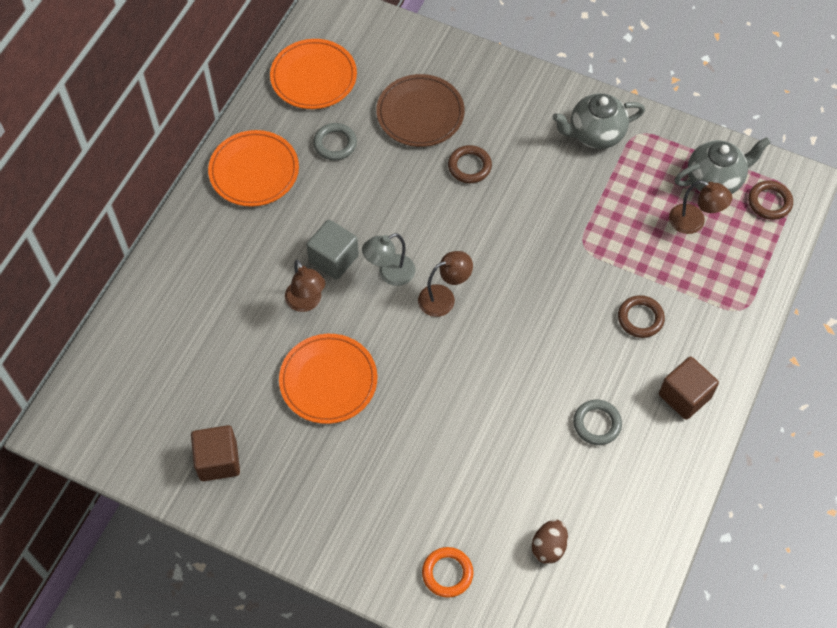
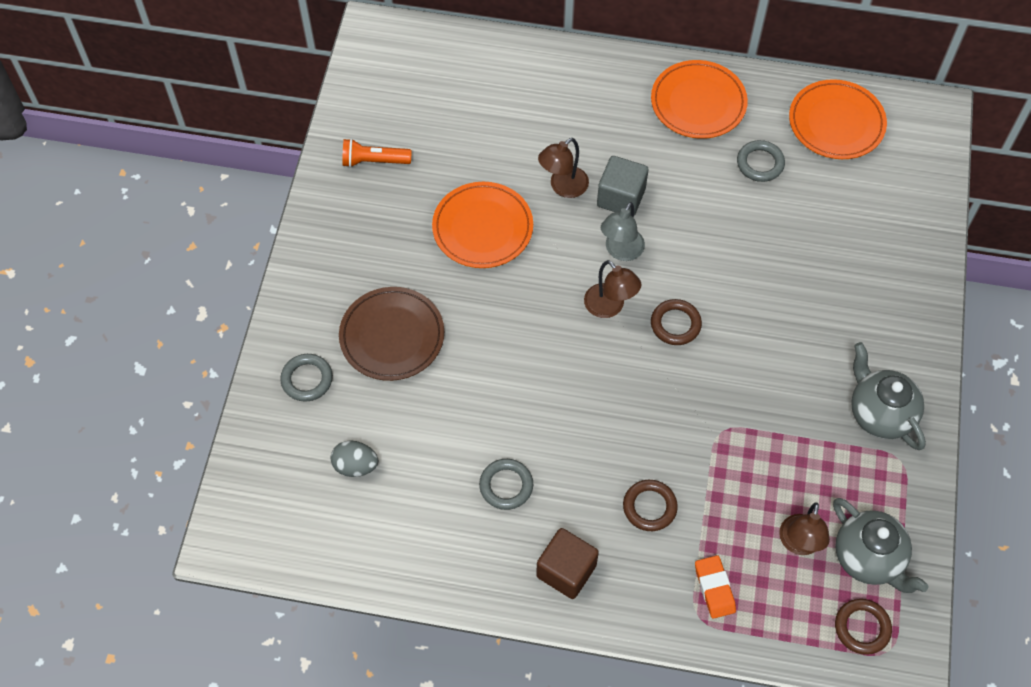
camera: 75 degrees right, 0 degrees up
(218, 461) = (374, 161): brown cube -> orange flashlight
(390, 274) = (621, 251): grey lamp -> grey lamp turned 105 degrees counterclockwise
(420, 113) = (832, 232): brown plate -> brown plate (392, 336)
(447, 573) = (307, 379): orange ring -> grey ring
(469, 166) = (782, 294): brown ring -> brown ring (675, 324)
(548, 547) = (355, 466): brown egg -> grey egg
(720, 291) = (714, 588): none -> orange eraser

